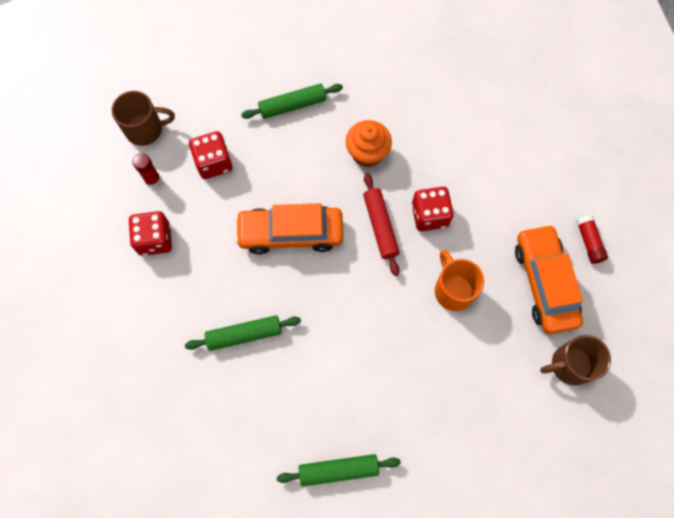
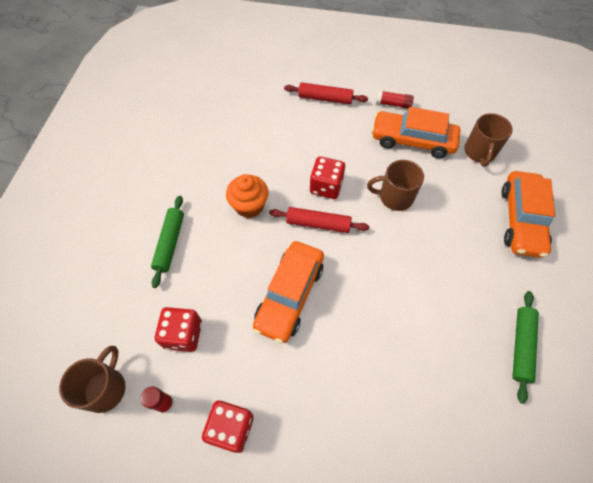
camera: 65 degrees left, 10 degrees down
(244, 334) = (369, 377): green rolling pin -> none
(453, 290) = (394, 197): orange mug -> brown mug
(495, 436) = (521, 220): none -> orange car
(552, 164) = (325, 98): none -> red rolling pin

